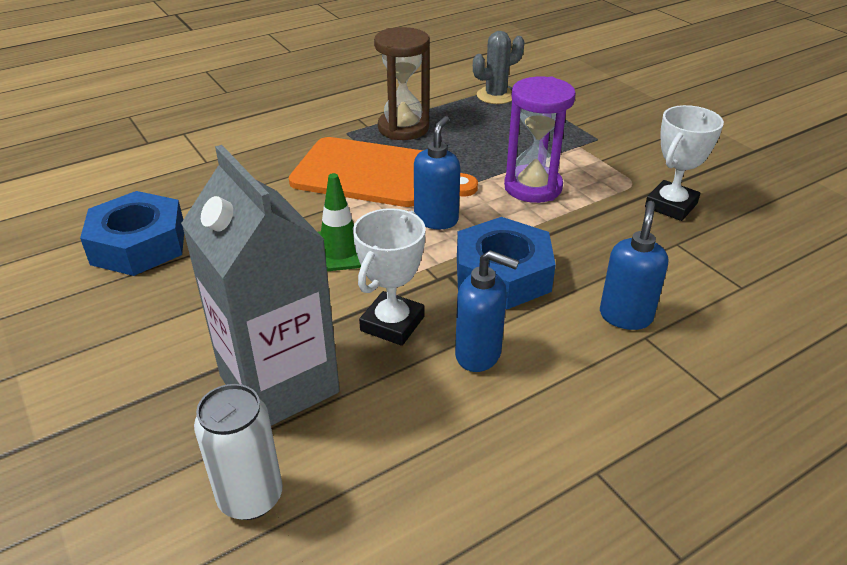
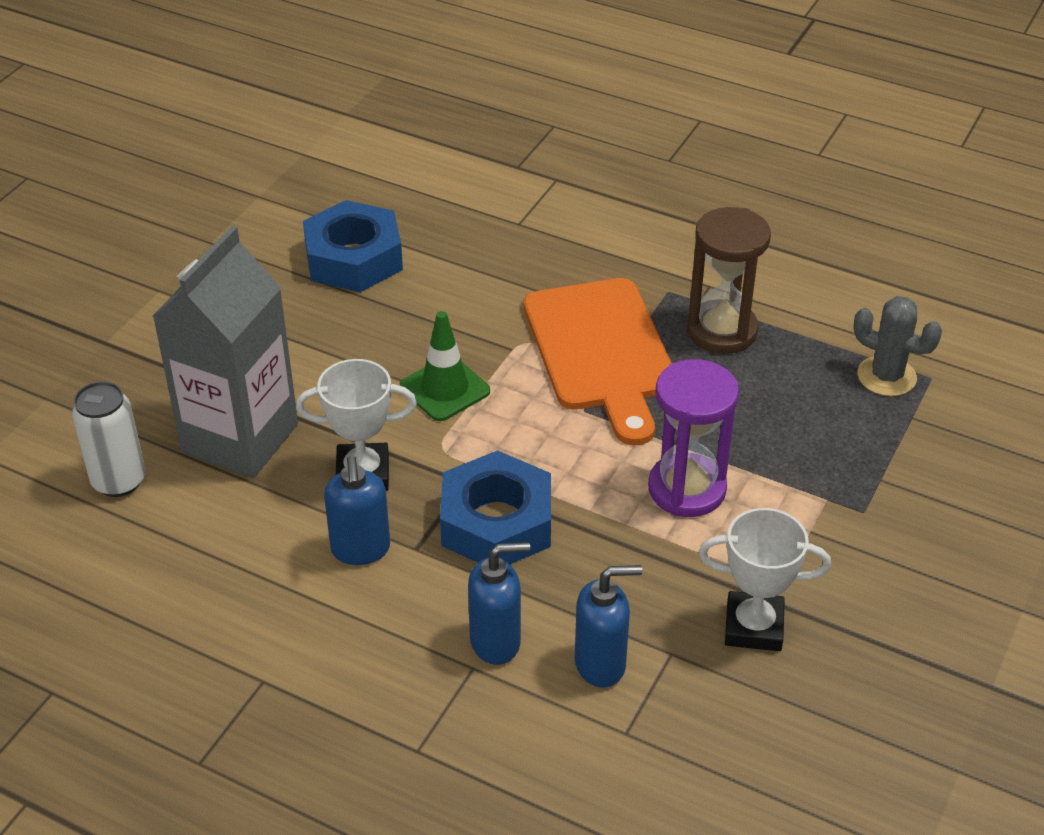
camera: 60 degrees right, 5 degrees up
(436, 219) = (554, 435): blue soap dispenser -> blue soap dispenser (601, 664)

